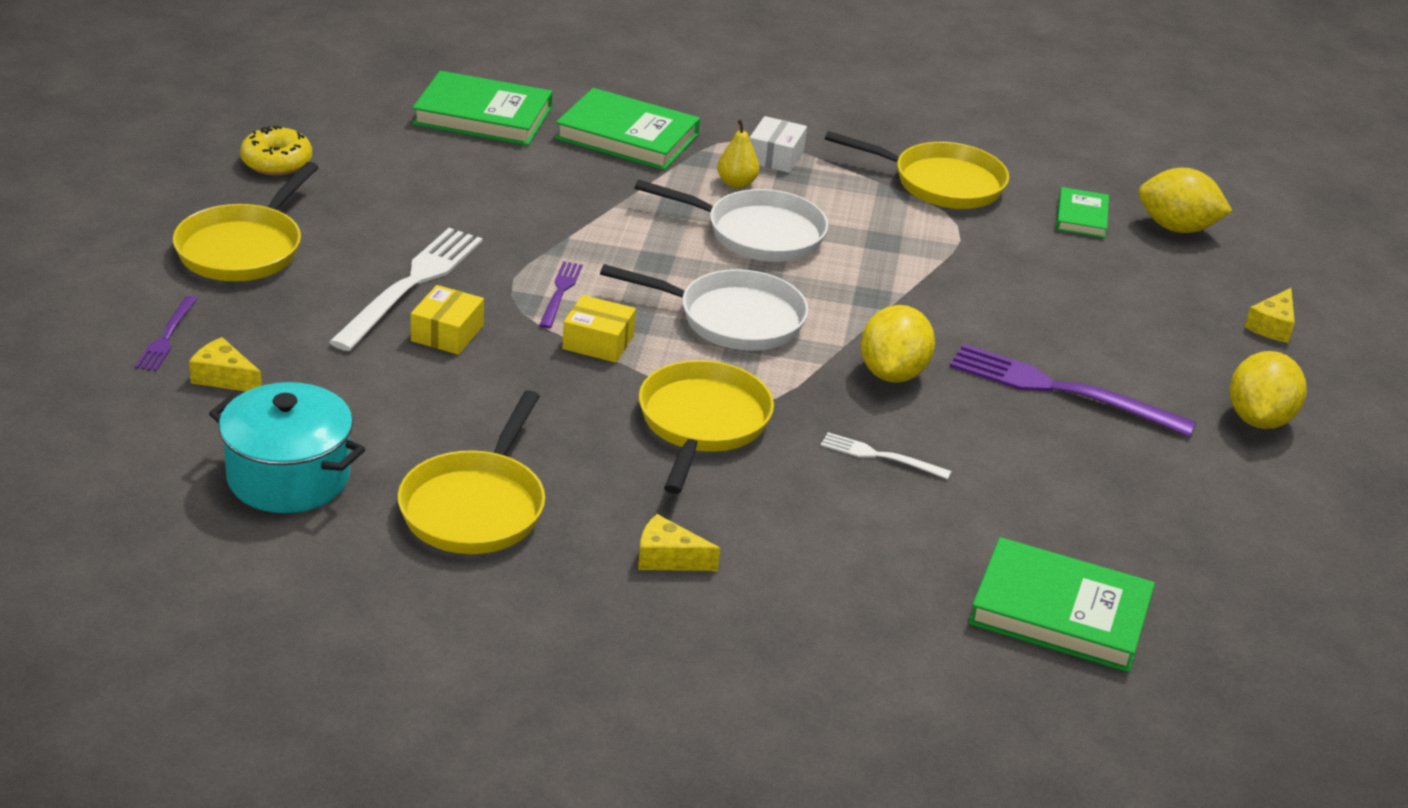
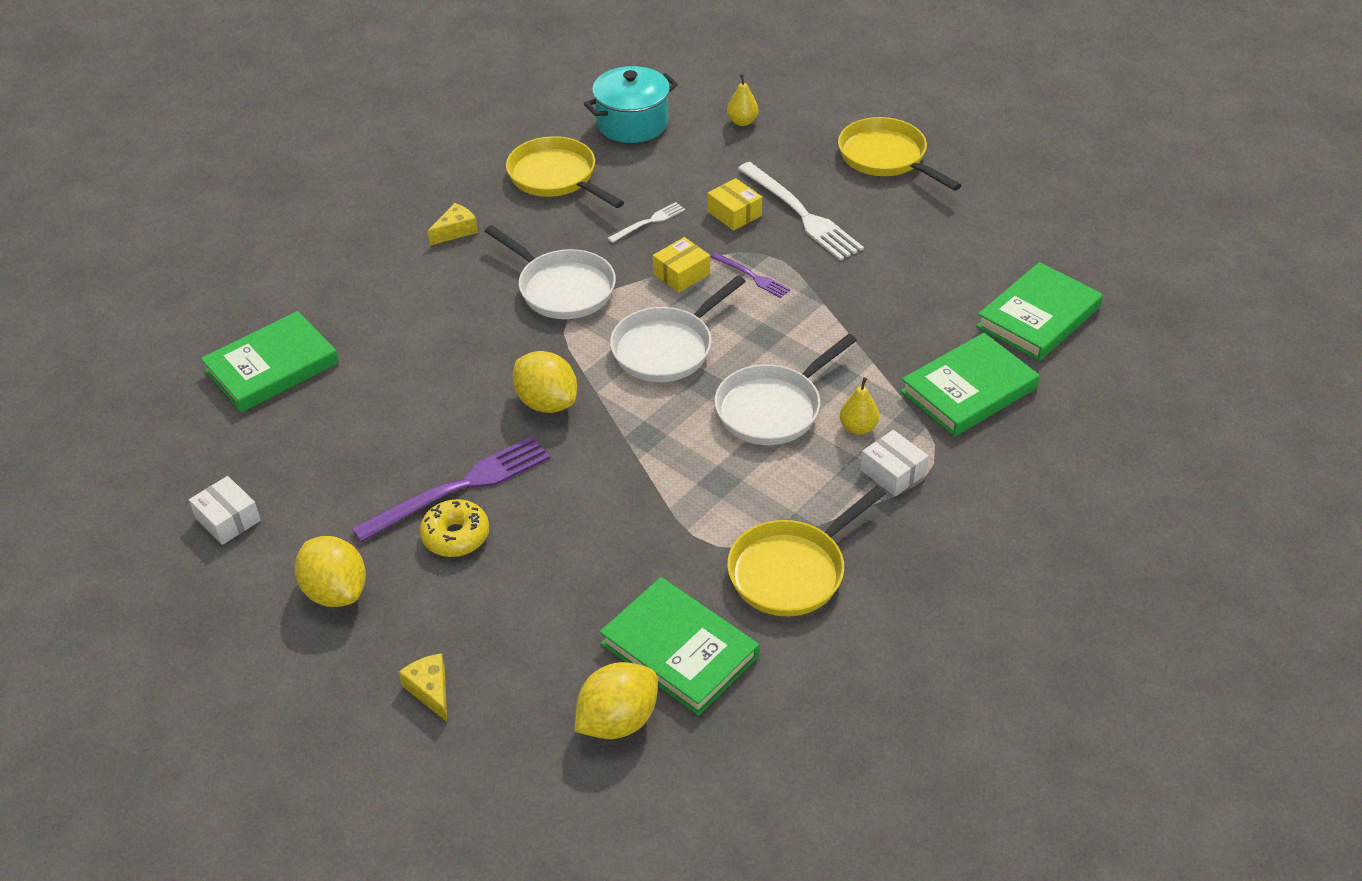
camera: 125 degrees right, 10 degrees up
(167, 337) = (798, 111): purple fork -> none
(224, 377) = (742, 122): yellow cheese -> yellow pear
(276, 162) = (1001, 196): yellow donut -> yellow donut (456, 536)
(702, 423) = (562, 288): yellow pan -> white pan
(880, 456) = (468, 355): white fork -> white fork (649, 222)
(1081, 217) = (679, 650): green book -> green book, size x1.80
(1279, 533) = (228, 519): none -> white box

